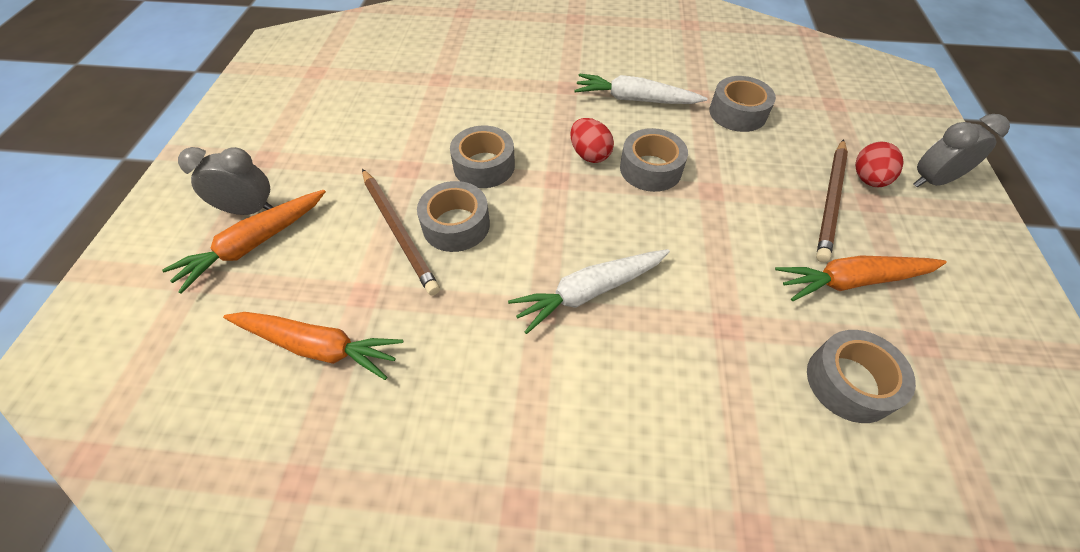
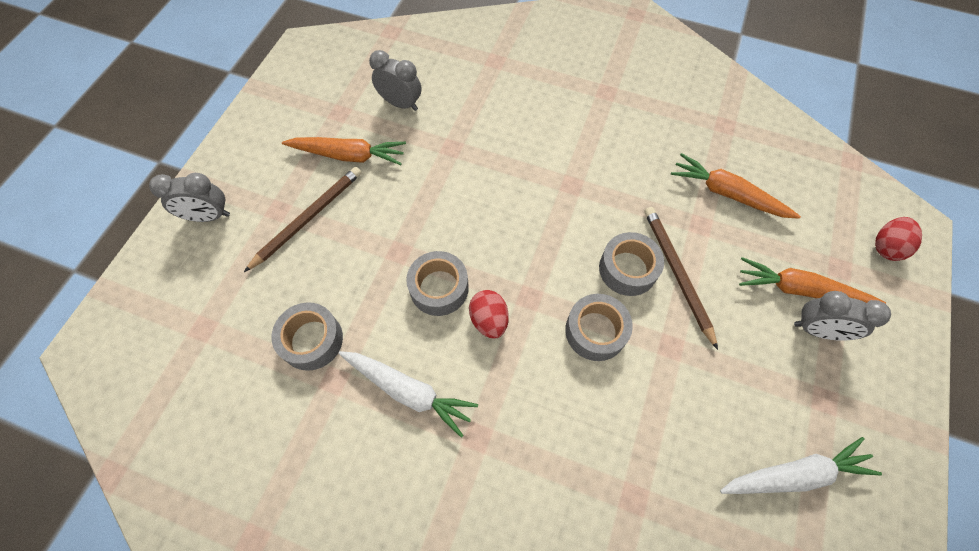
camera: 165 degrees left, 10 degrees up
(254, 244) = (800, 290): orange carrot -> orange carrot turned 135 degrees counterclockwise
(589, 292) = (535, 189): white carrot -> white carrot (795, 474)
(849, 382) = (401, 104): grey tape -> grey clock
(868, 179) = (259, 230): red egg -> red egg (886, 247)

